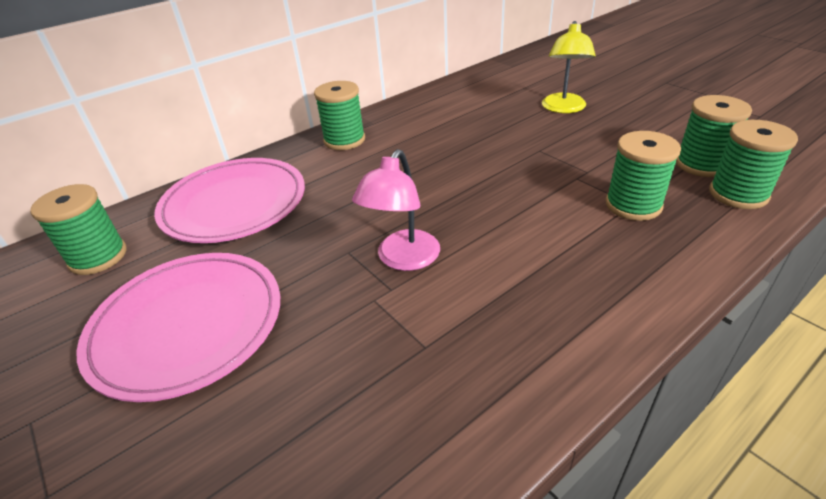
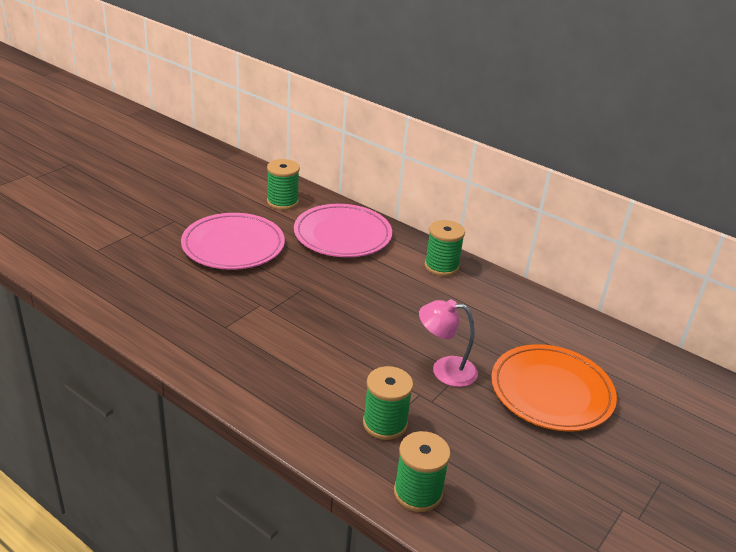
camera: 70 degrees right, 5 degrees down
(403, 259) = (298, 311): pink lamp -> pink lamp (444, 370)
(563, 108) = (551, 391): yellow lamp -> orange plate
(701, 164) = (465, 477): green spool -> none

